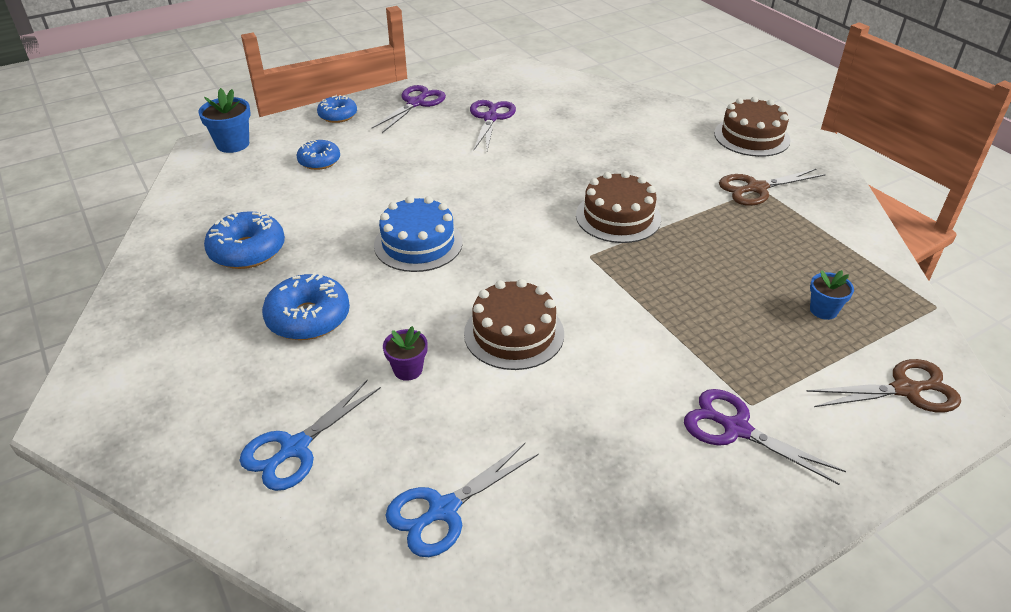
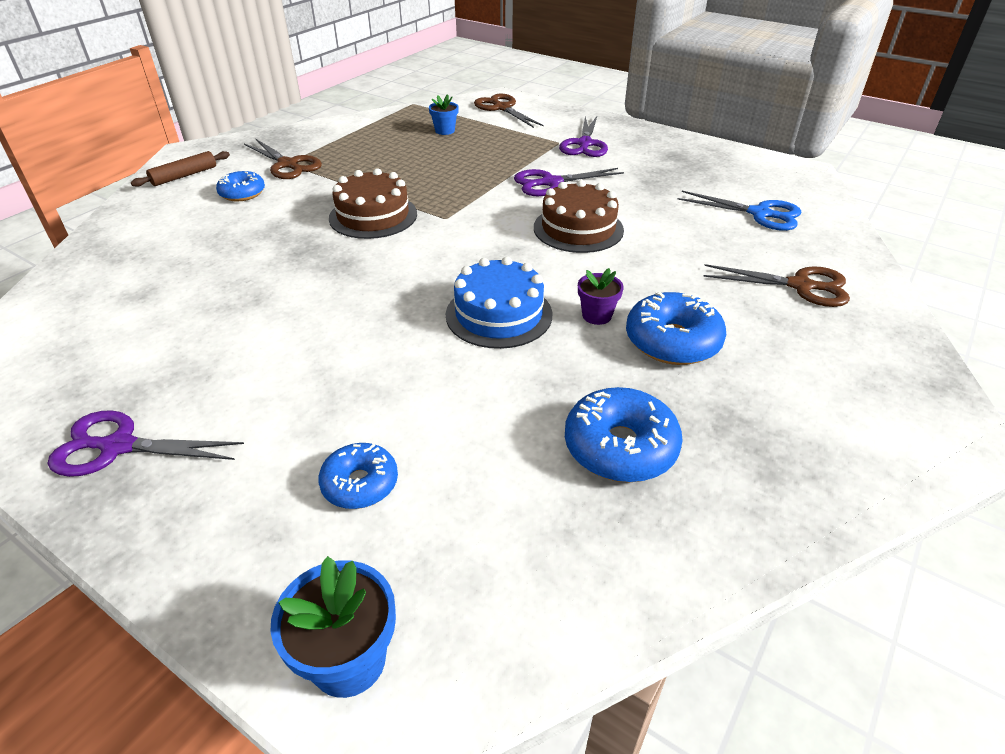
camera: 115 degrees left, 0 degrees up
(295, 448) = (800, 286): blue scissors -> brown scissors
(338, 115) = (183, 537): blue donut -> blue donut (242, 193)
(408, 370) = (669, 263): purple flower pot -> purple flower pot (597, 315)
(490, 118) = (166, 348): purple scissors -> purple scissors (550, 183)
(751, 137) = (184, 176): brown cake -> brown rolling pin

